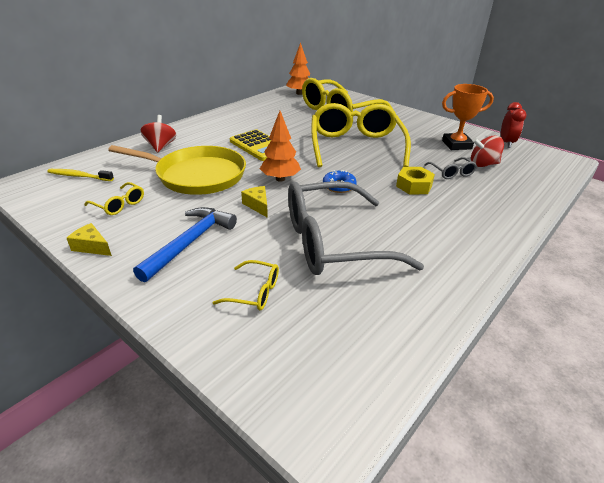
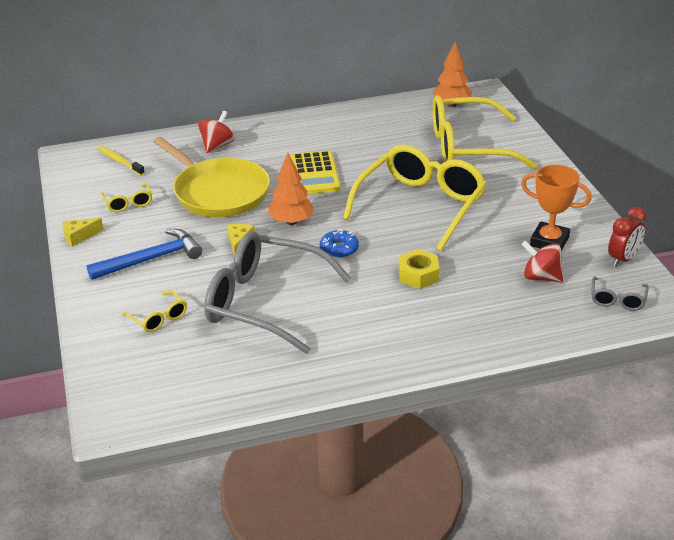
camera: 35 degrees right, 0 degrees up
(92, 247) = (79, 236): yellow cheese -> yellow cheese turned 90 degrees counterclockwise
(451, 173) = (484, 274): grey glasses -> grey glasses (617, 300)

